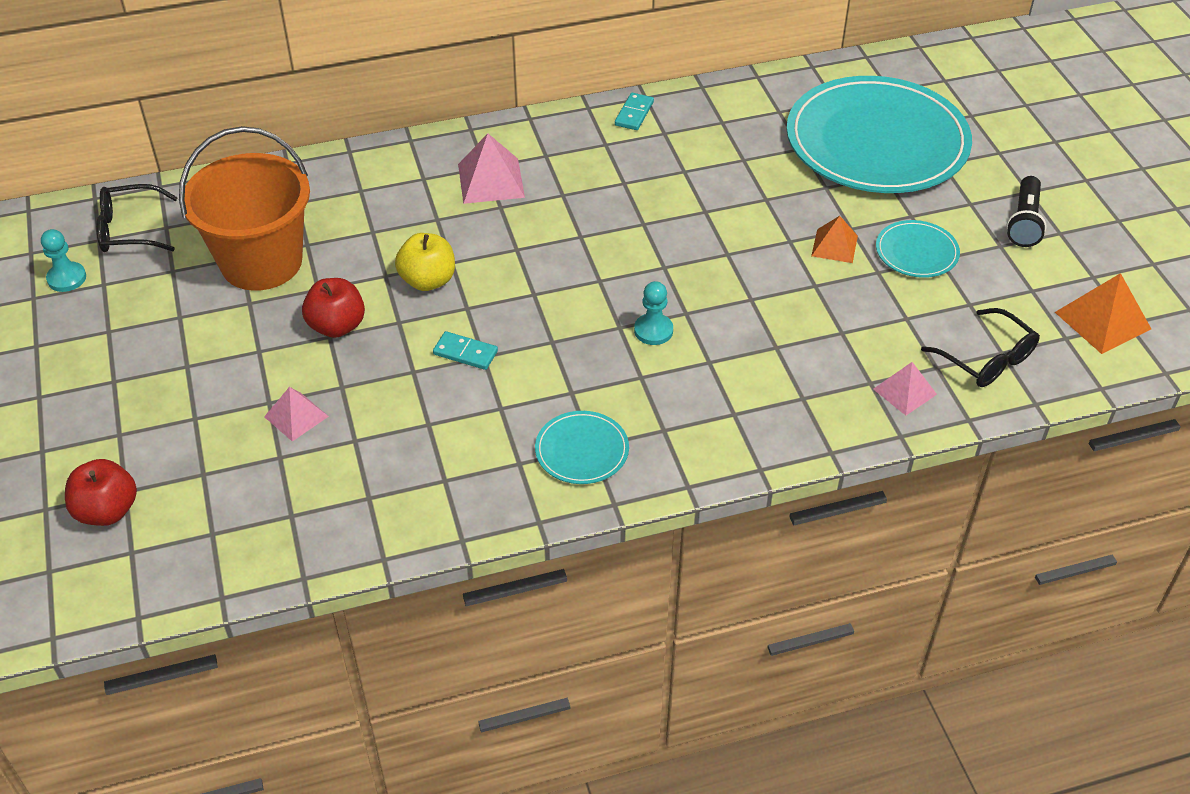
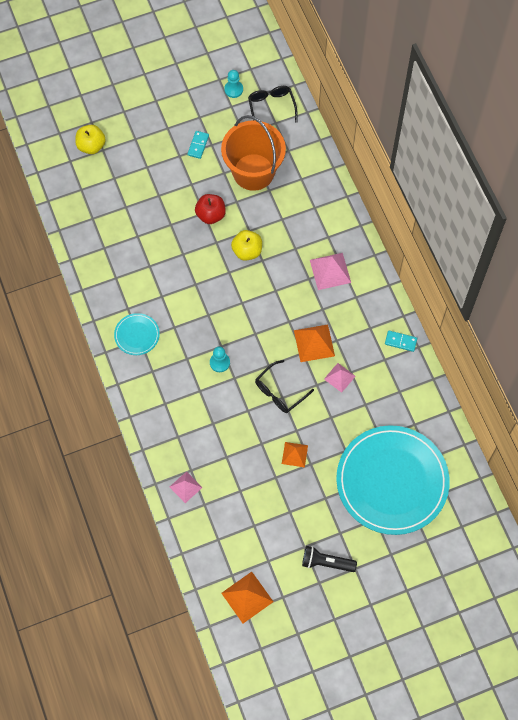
camera: 85 degrees right, 20 degrees up
(107, 511) = (91, 146): red apple -> yellow apple
(296, 416) = (150, 208): pink pyramid -> pink pyramid (339, 377)
(465, 353) = (197, 276): turquoise domino -> turquoise domino (198, 145)
(626, 208) = (314, 343): none -> orange pyramid
(916, 252) = (294, 499): turquoise plate -> none
(987, 359) = (212, 531): black glasses -> black glasses (279, 392)

